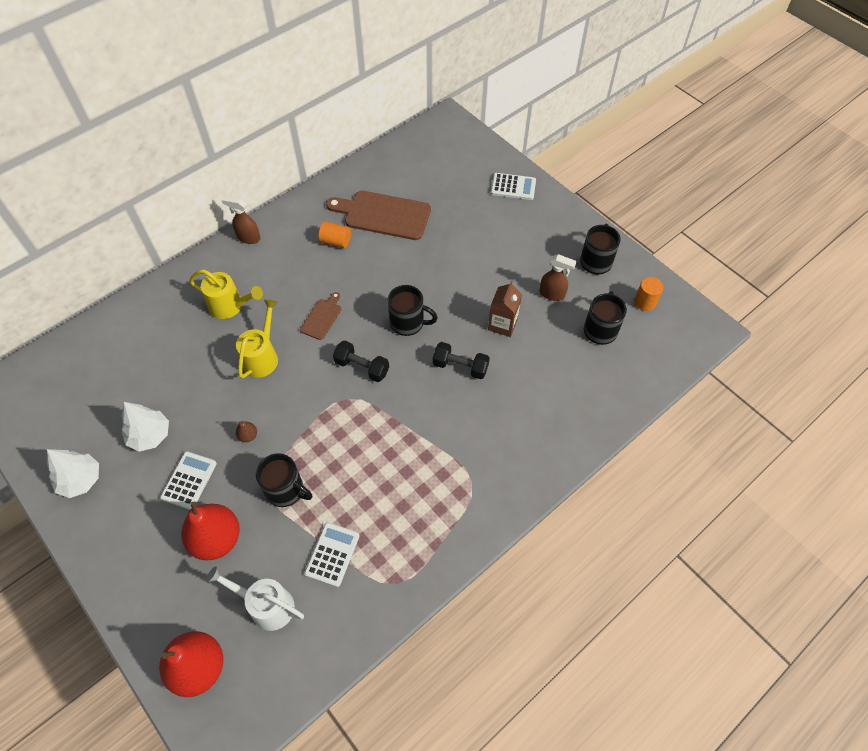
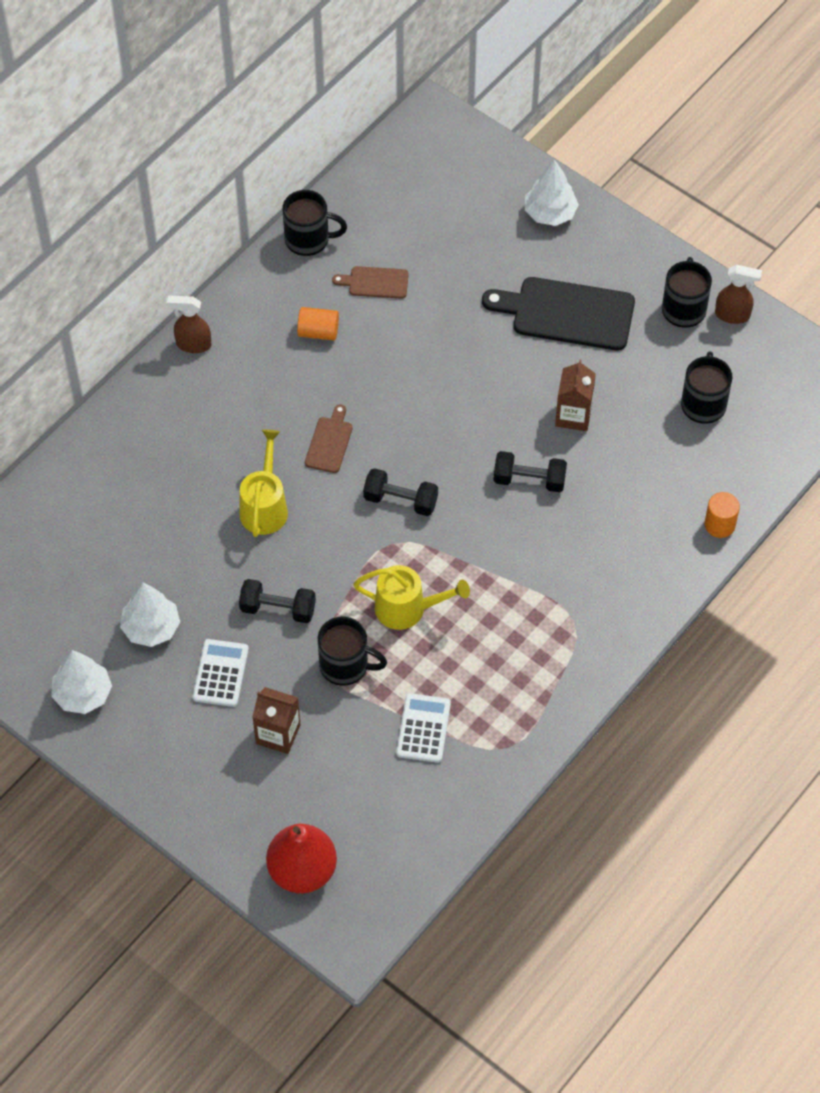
camera: 10 degrees left, 0 degrees up
(217, 539) = (278, 734): red pear -> brown carton
(230, 306) = (199, 445): yellow watering can -> yellow watering can (407, 609)
(248, 436) = (278, 609): brown pear -> black dumbbell
(266, 605) = (360, 795): white watering can -> none
(383, 215) = (375, 282): brown cutting board -> brown cutting board, size x0.50
(408, 323) = (447, 432): black mug -> black mug (309, 239)
(512, 253) = (567, 313): none -> black cutting board
(513, 187) = (550, 213): white calculator -> white tree
(552, 294) = (632, 364): brown spray bottle -> brown spray bottle (732, 315)
(645, 302) = (757, 357): orange cylinder -> orange cylinder (719, 525)

